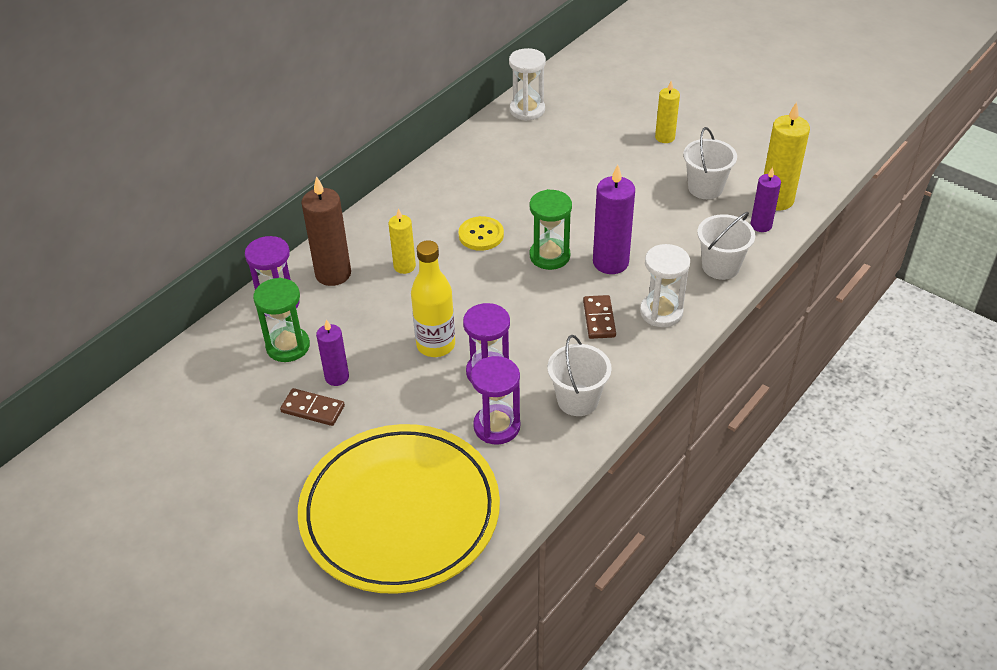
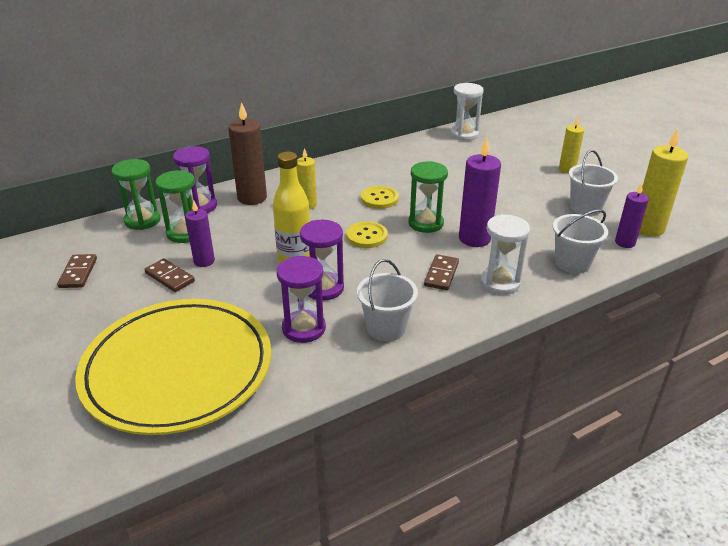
camera: 20 degrees right, 10 degrees down
(203, 435) = (78, 273): none -> brown domino
(224, 343) = (142, 220): none -> green hourglass
(496, 292) = (366, 236): none -> yellow button

